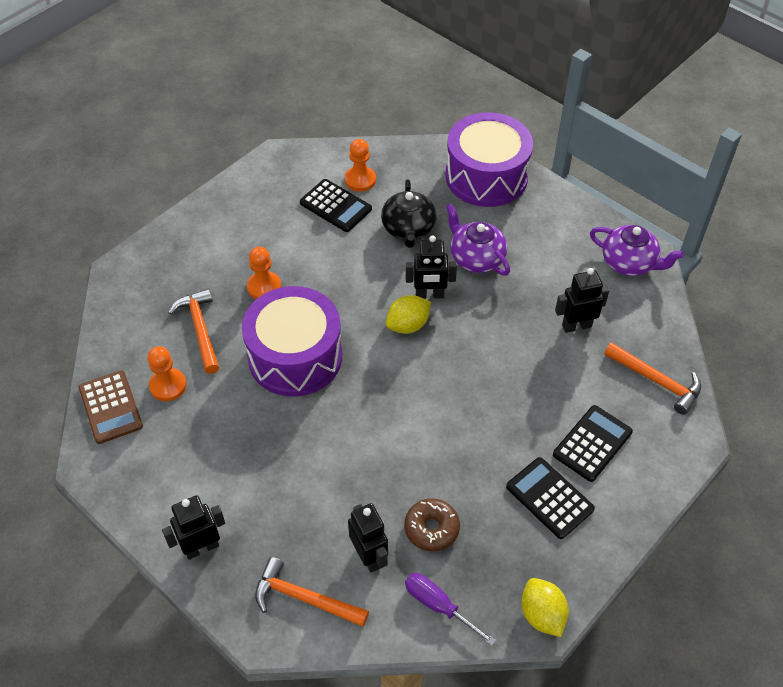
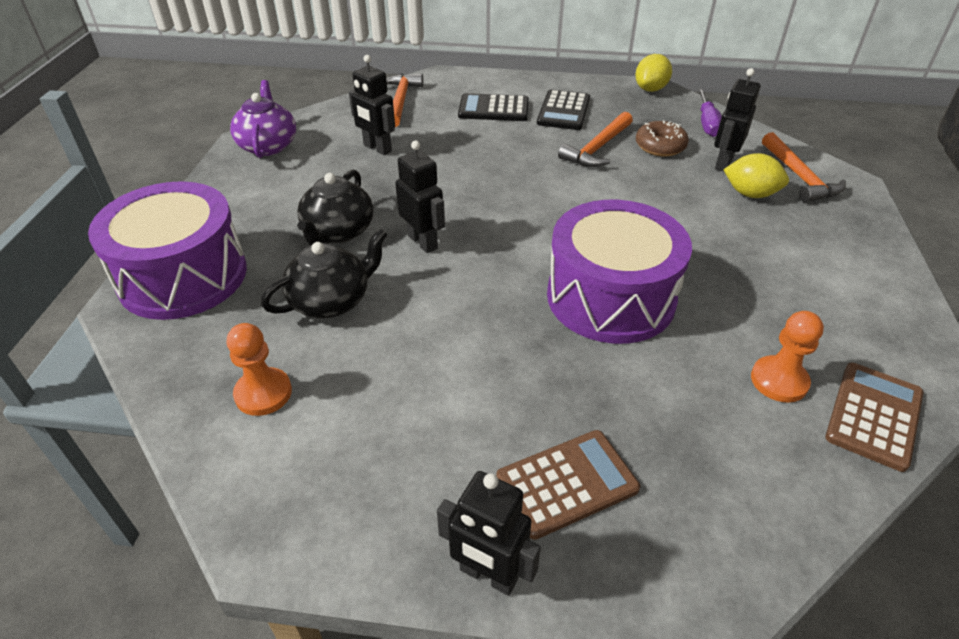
camera: 125 degrees left, 10 degrees down
(200, 329) = (678, 404): orange hammer -> orange hammer (597, 148)
(201, 547) = (861, 247): black robot -> black robot (488, 575)
(206, 258) = (567, 483): none -> brown calculator
(264, 287) = (549, 382): orange pawn -> none
(335, 206) = (339, 391): black calculator -> none
(408, 325) = (479, 239): yellow lemon -> yellow lemon (750, 194)
(476, 258) = (338, 232): purple teapot -> black teapot

